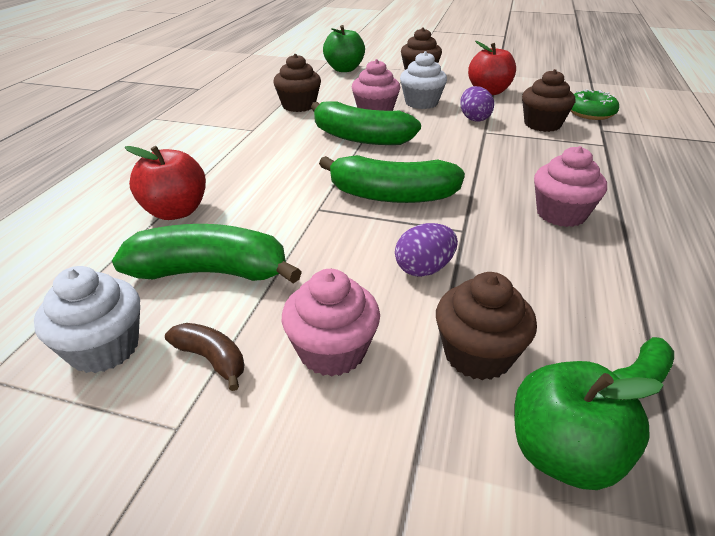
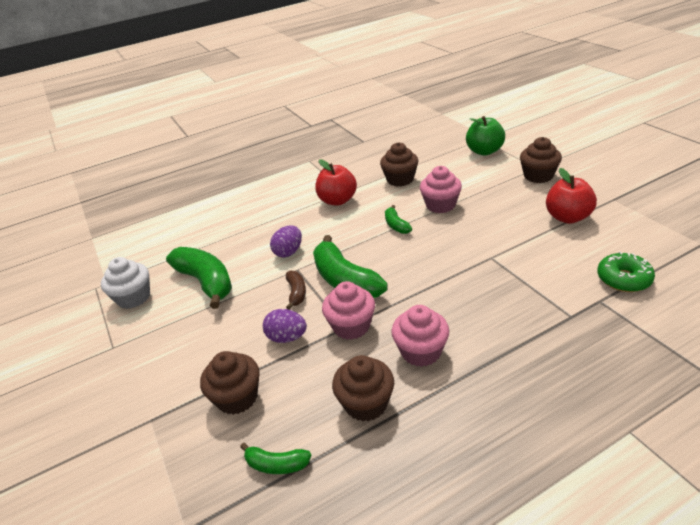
camera: 50 degrees right, 0 degrees up
(175, 211) = (237, 237): red apple -> red apple (337, 200)
(211, 359) = (154, 326): brown banana -> brown banana (296, 293)
(332, 351) = (192, 353): pink cupcake -> pink cupcake (351, 326)
(361, 138) = (396, 225): green banana -> green banana, size x0.49
(421, 103) = (489, 208): white cupcake -> none
(474, 118) = (504, 241): purple egg -> purple egg (289, 252)
(542, 124) = (552, 271): brown cupcake -> brown cupcake (366, 403)
(563, 453) = (196, 463): green apple -> none

